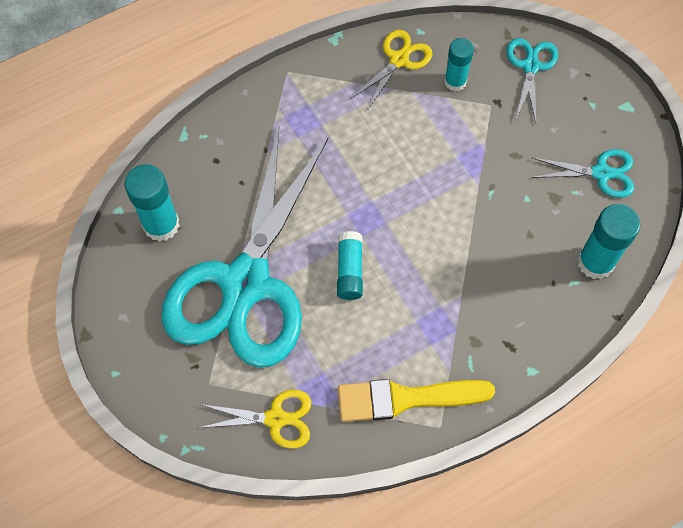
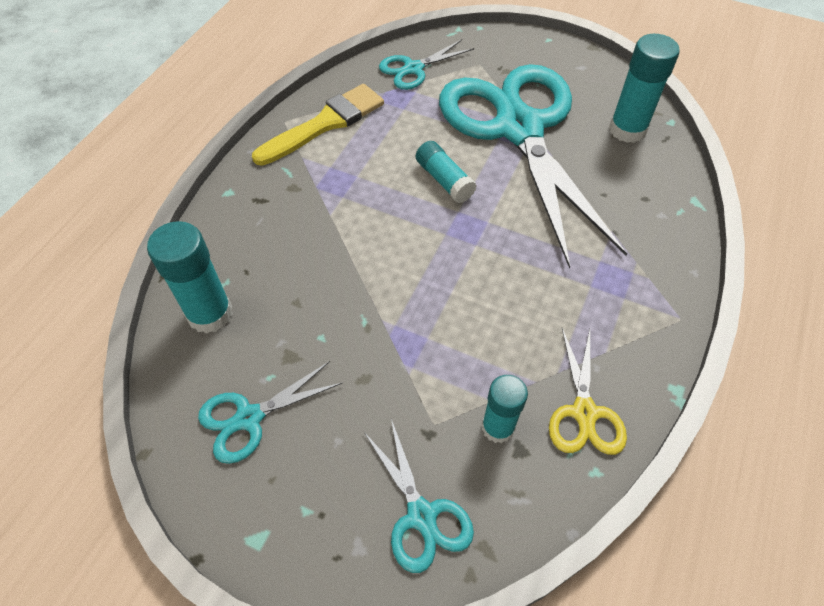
camera: 145 degrees right, 10 degrees down
(275, 418) = (413, 69): yellow scissors -> turquoise scissors

